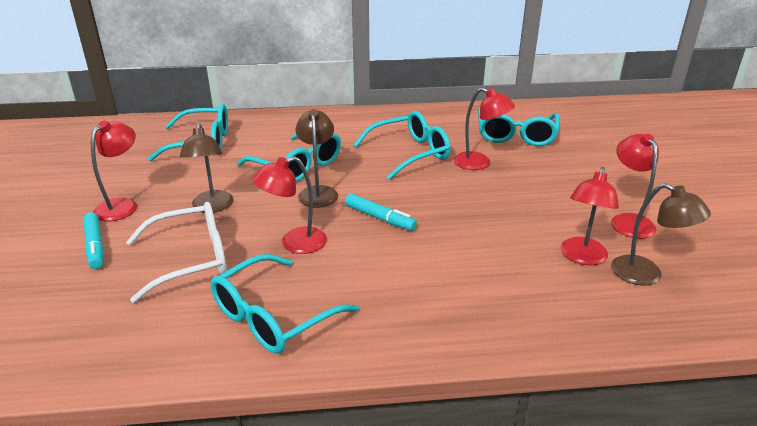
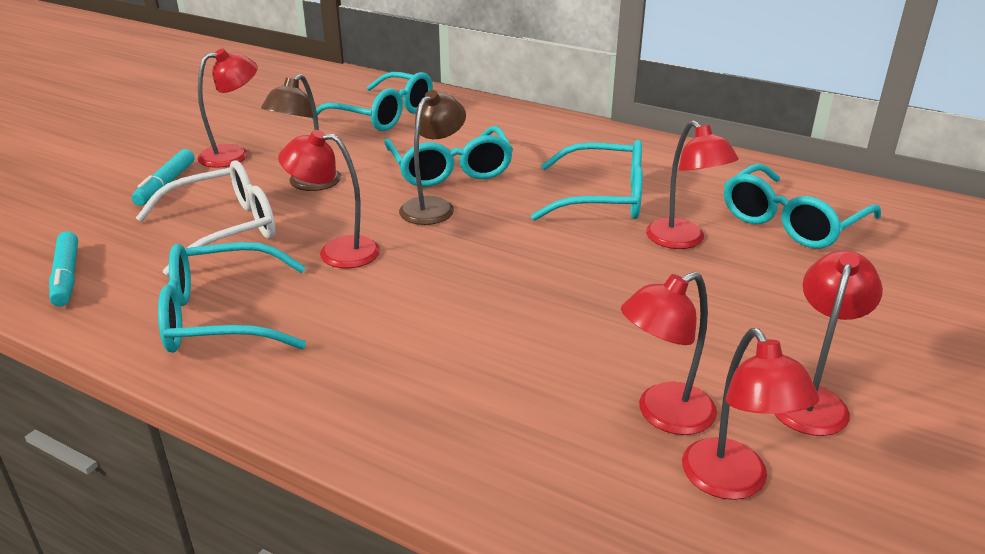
camera: 35 degrees right, 0 degrees up
(191, 259) = (224, 229): white glasses -> white glasses turned 45 degrees counterclockwise
(379, 218) = (463, 260): turquoise marker -> turquoise marker (66, 276)
(646, 275) = (733, 483): brown lamp -> red lamp

